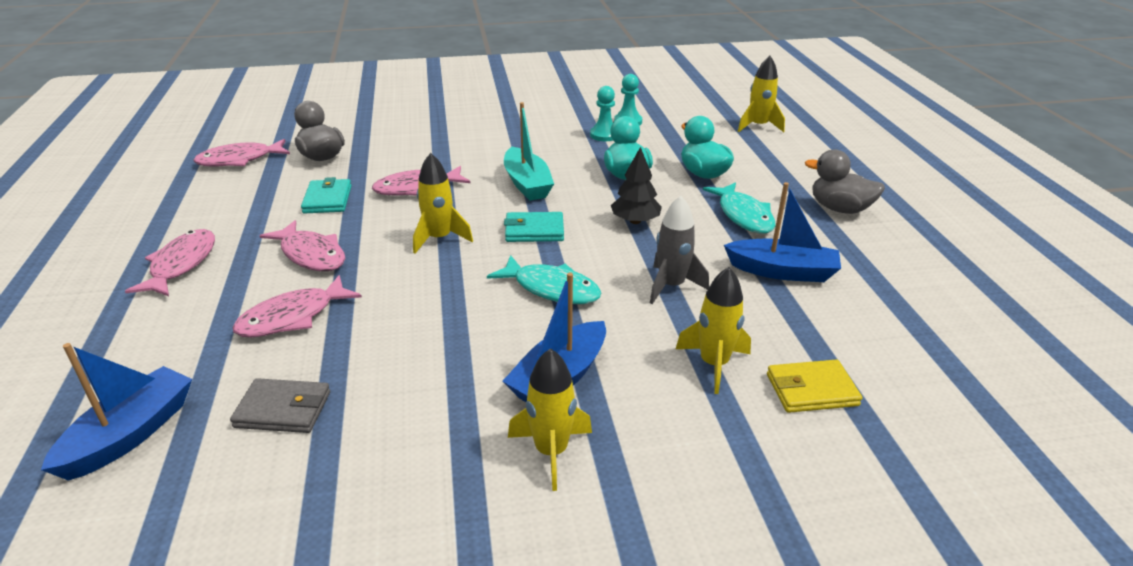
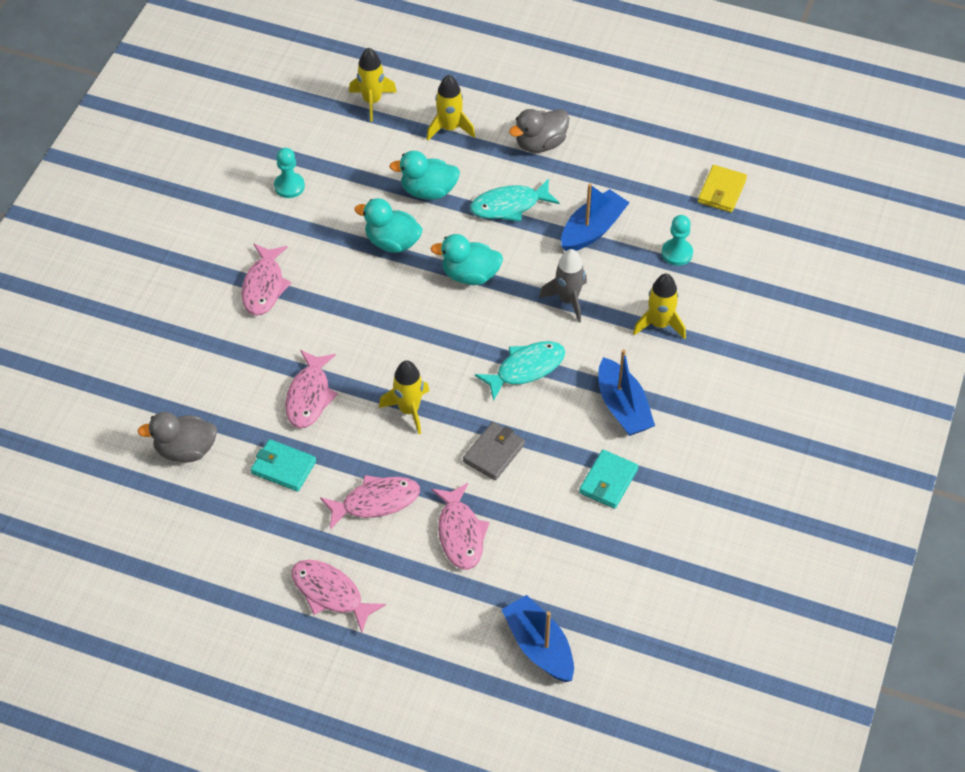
camera: 60 degrees left, 20 degrees up
(239, 160) = (142, 519): pink fish -> pink fish (264, 286)
(283, 409) = (564, 560): grey wallet -> grey wallet (494, 453)
(527, 184) = (358, 316): turquoise boat -> none
(534, 230) = (439, 344): turquoise wallet -> turquoise wallet (608, 481)
(551, 451) = (682, 439): yellow rocket -> yellow rocket (449, 128)
(604, 135) = (304, 218): turquoise pawn -> turquoise pawn (677, 253)
(635, 221) = (470, 275): black tree -> turquoise duck
(743, 216) = (509, 206): turquoise fish -> turquoise fish turned 150 degrees clockwise
(811, 390) = (709, 292): yellow wallet -> yellow wallet (721, 191)

